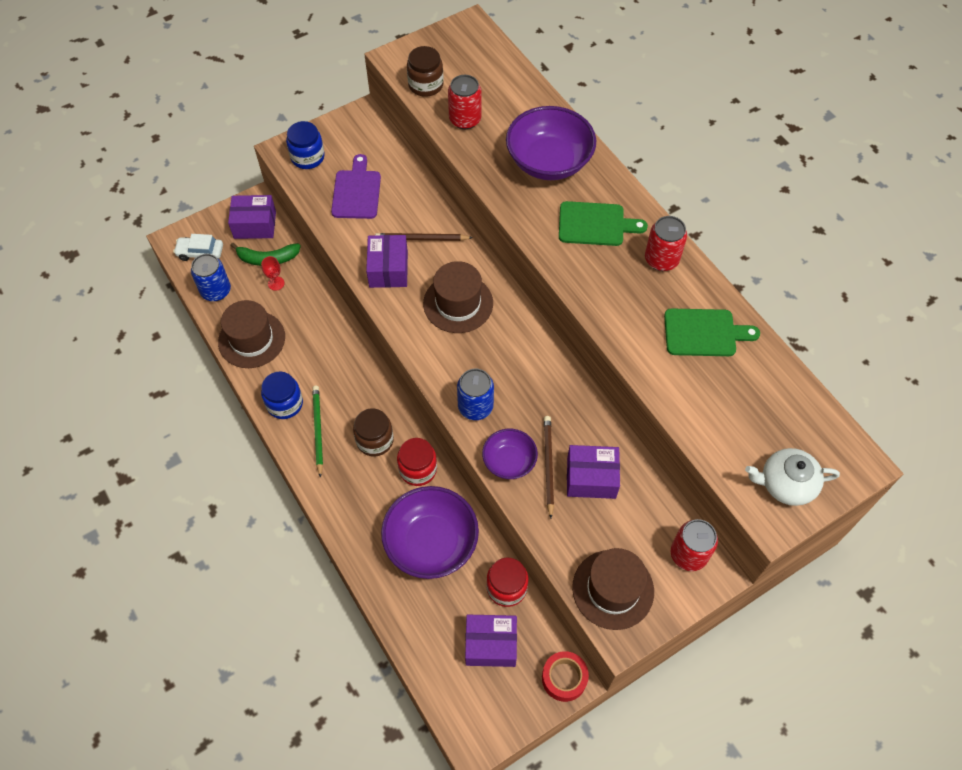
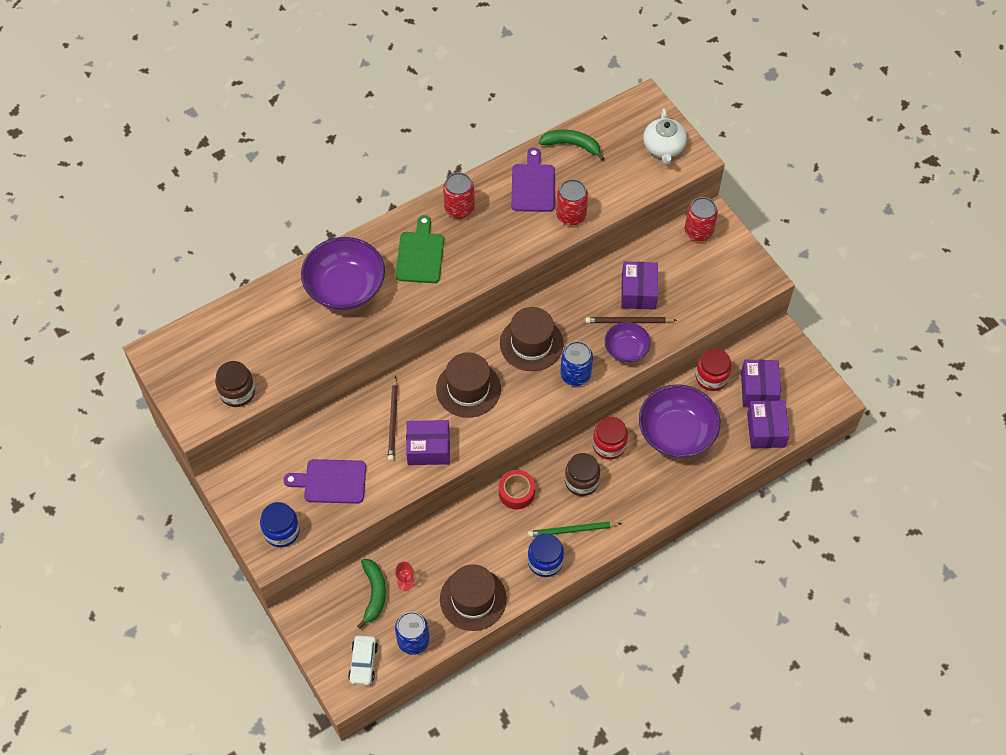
camera: 90 degrees left, 0 degrees up
(255, 225) = (329, 611): purple box -> purple box (766, 430)
(465, 119) = (287, 357): red can -> red can (571, 215)
(564, 678) = (780, 339): red tape -> red tape (516, 492)
(613, 589) = (730, 282): brown hat -> brown hat (531, 343)
(704, 333) = (533, 185): green cutting board -> purple cutting board
(772, 375) = (572, 145): none -> green banana

